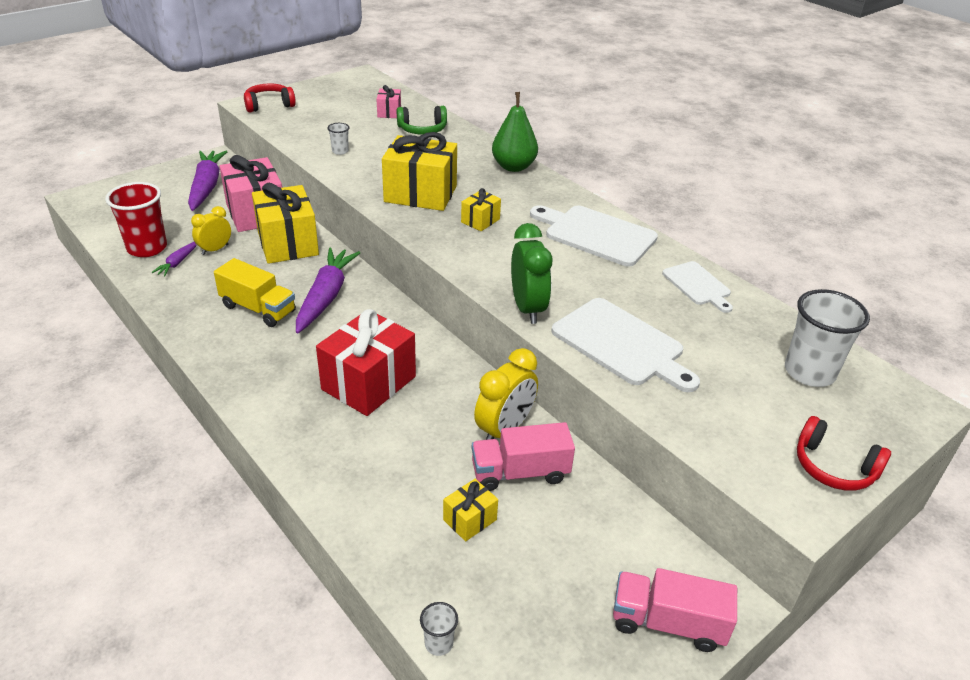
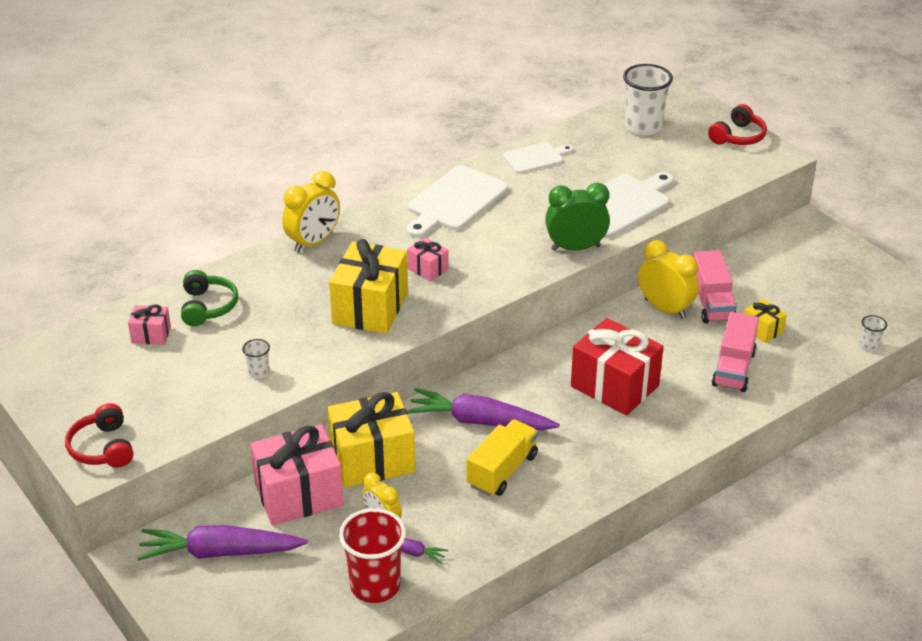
camera: 85 degrees left, 0 degrees up
(480, 221) = (428, 269): yellow gift -> pink gift
(513, 167) = (313, 242): green pear -> yellow clock
(667, 623) = (829, 251): pink truck -> pink truck (733, 368)

